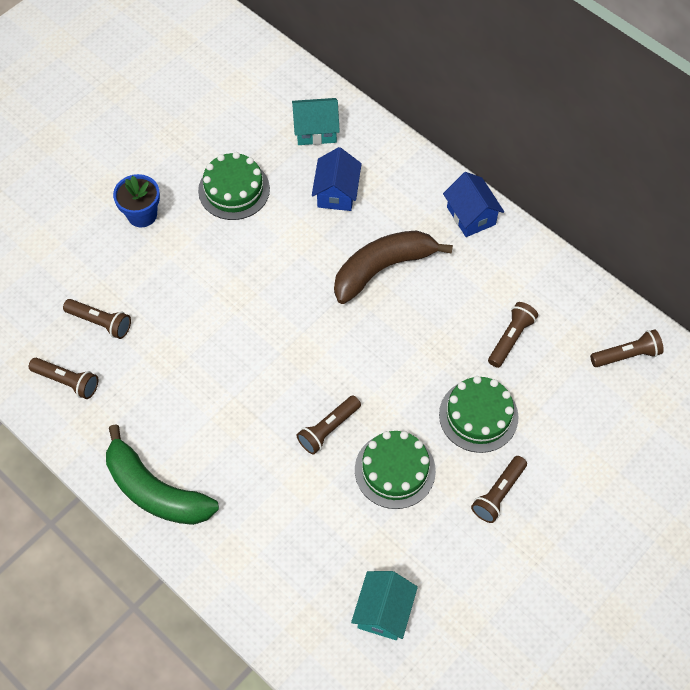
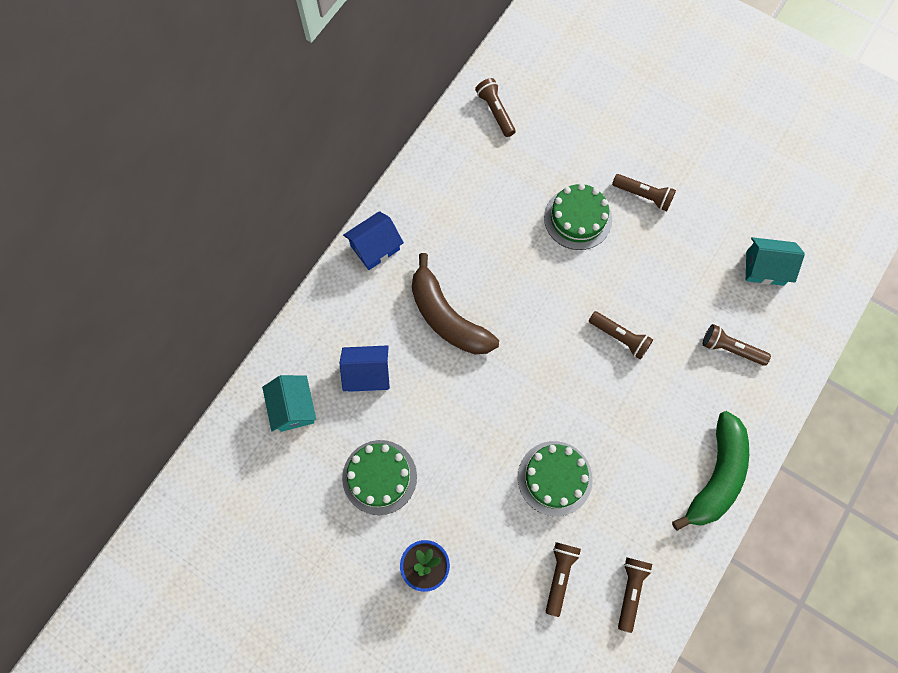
camera: 100 degrees left, 10 degrees up
(395, 470) = (644, 277): green cake -> green cake (555, 478)
(510, 338) = (498, 201): brown flashlight -> brown flashlight (731, 349)

